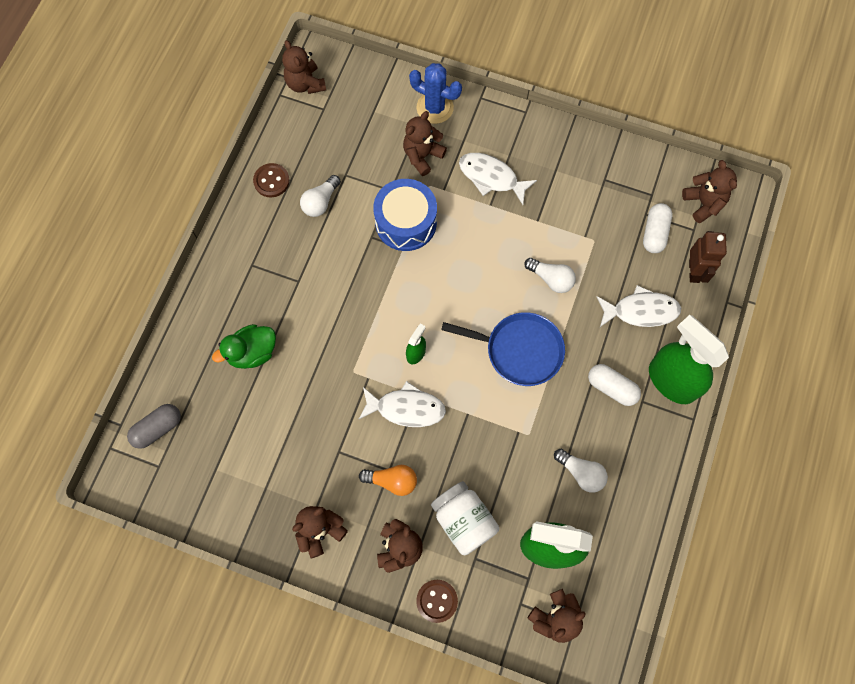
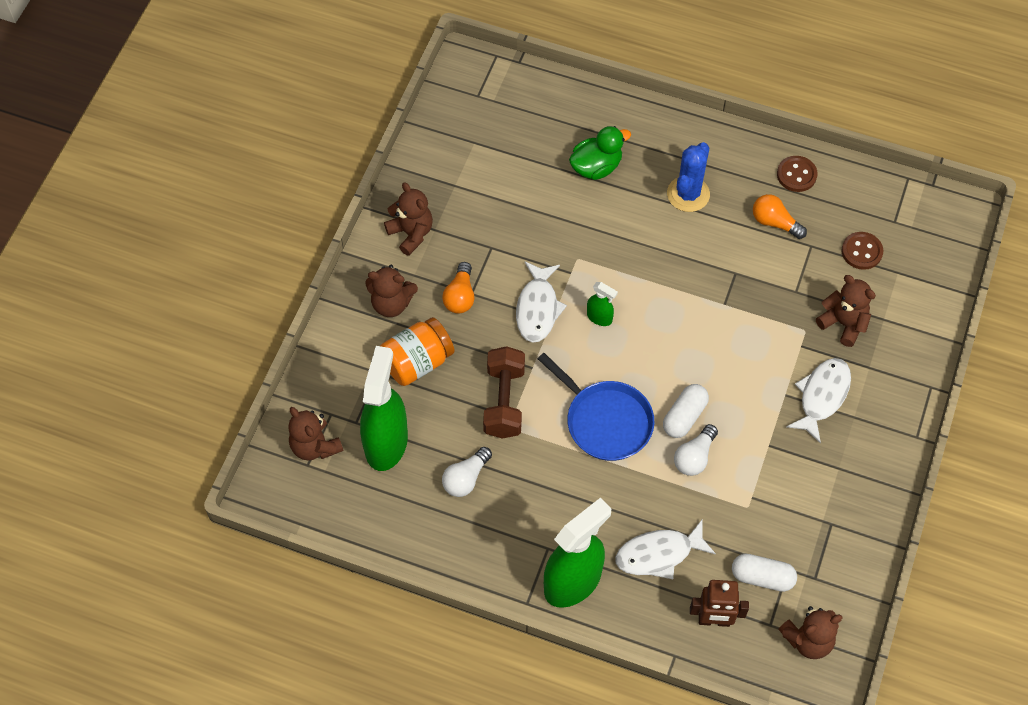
camera: 90 degrees right, 10 degrees down
(158, 428) = (515, 92): grey capsule -> none
(252, 352) = (596, 167): green duck -> green duck turned 90 degrees clockwise
(305, 84) = (925, 202): brown teddy bear -> none
(320, 202) = (774, 222): white light bulb -> orange light bulb
(406, 222) = (756, 307): blue drum -> none
(435, 108) = (910, 336): blue cactus -> blue cactus (688, 194)
(437, 601) = (338, 337): brown button -> brown button (861, 251)
(463, 520) = (417, 362): white jar -> orange jar
(503, 439) = (504, 401): none -> brown dumbbell
(520, 350) = (606, 421): blue pan -> blue pan turned 60 degrees counterclockwise
(611, 387) = (563, 516): white capsule -> white capsule (684, 416)
(641, 311) = (659, 554): white fish -> white fish turned 75 degrees clockwise

